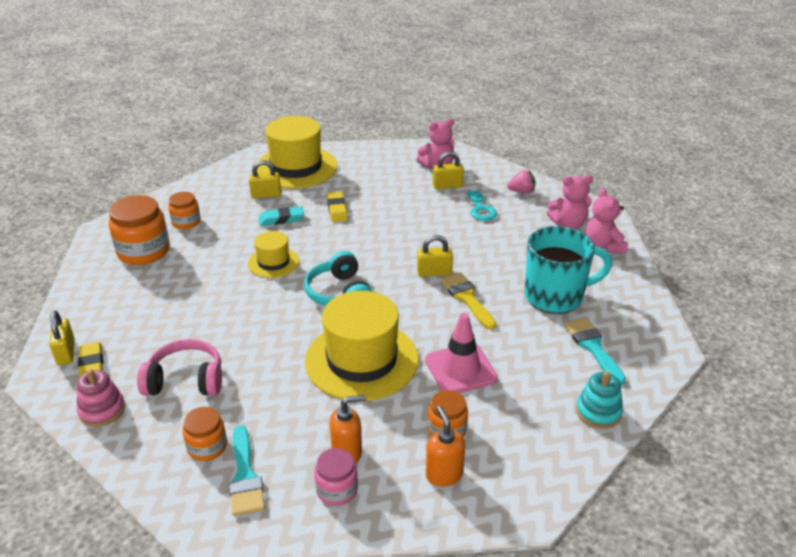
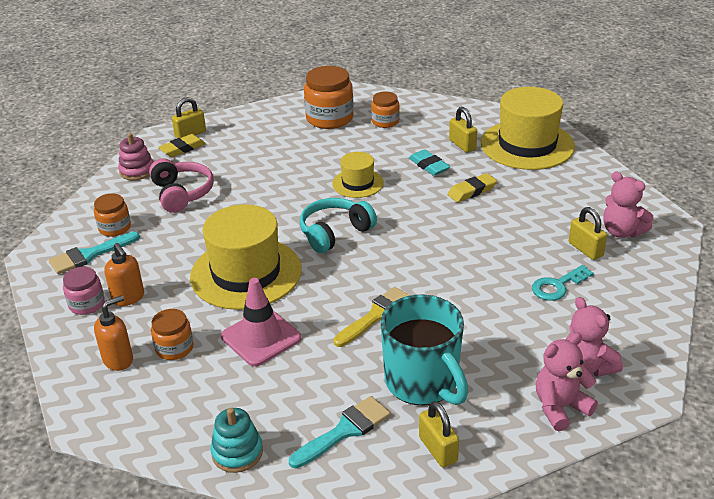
camera: 70 degrees right, 0 degrees up
(434, 272) = (407, 282): yellow padlock -> yellow padlock (438, 449)
(521, 191) = (628, 310): pink strawberry -> none

